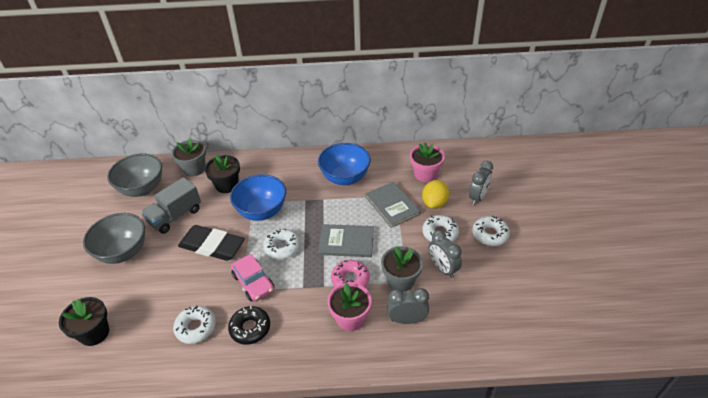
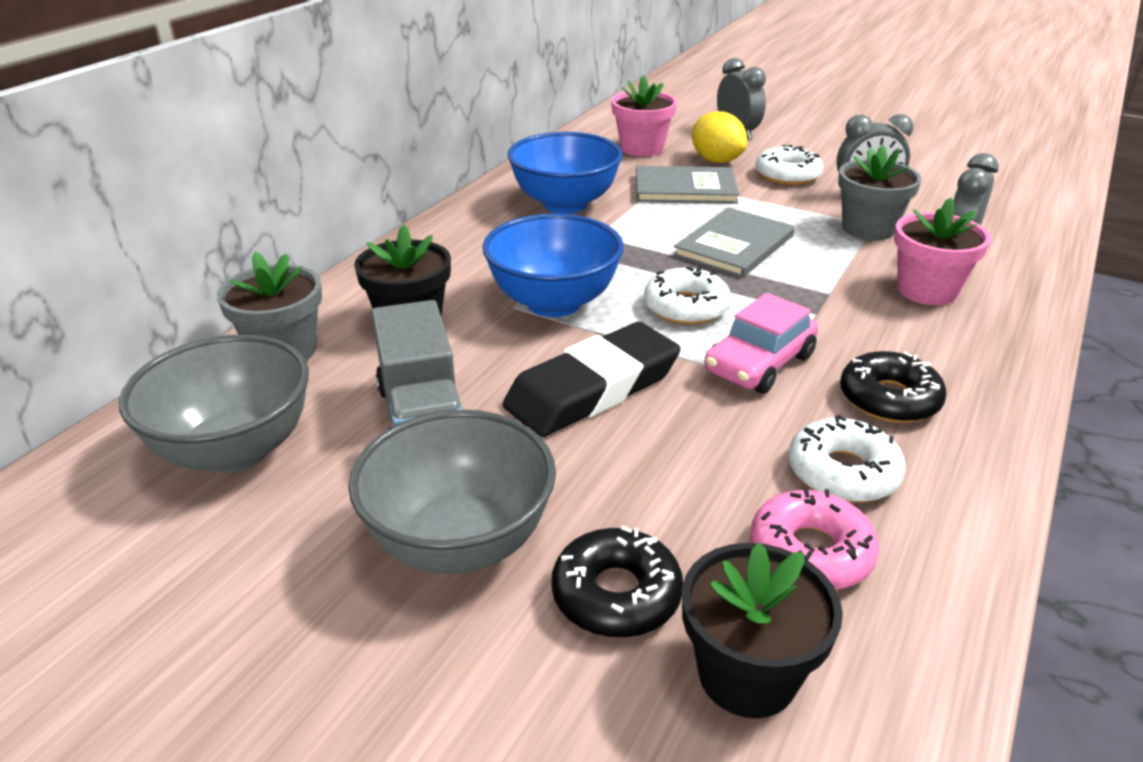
camera: 60 degrees left, 10 degrees down
(115, 293) = (616, 594): none -> black donut
(253, 283) = (759, 363): pink car -> pink car turned 135 degrees clockwise
(350, 280) = (833, 266): pink donut -> pink donut (810, 552)
(490, 234) = (822, 148): white donut -> none

